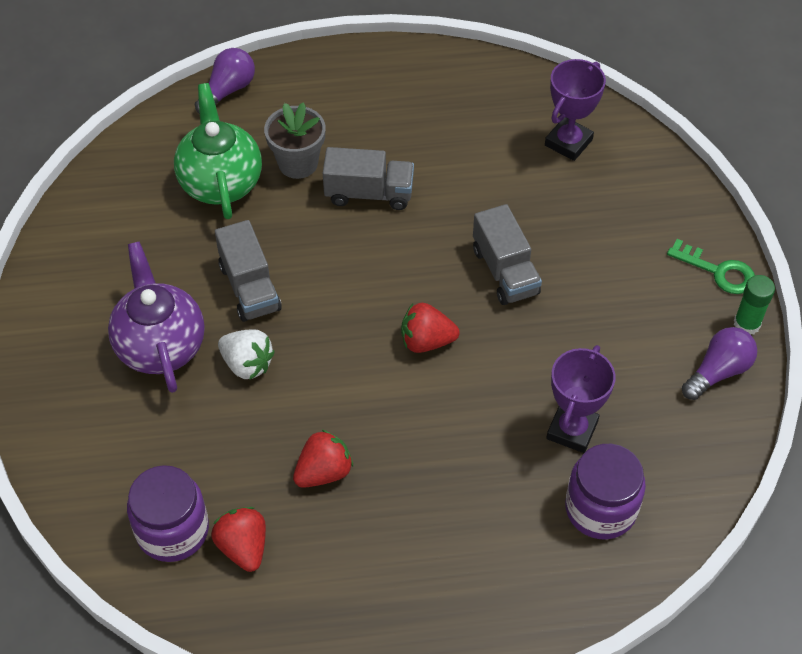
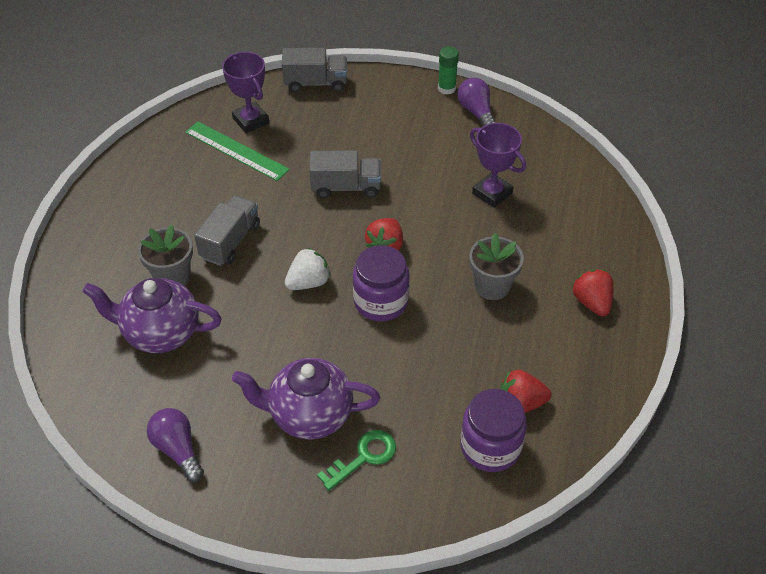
camera: 70 degrees left, 5 degrees down
(221, 182) = (161, 333): green teapot -> purple teapot
(228, 90) = (61, 303): purple light bulb -> purple light bulb (178, 450)
(247, 364) = (356, 360): white strawberry -> white strawberry (308, 282)
(249, 287) = (281, 340): grey truck -> grey truck (315, 83)
(323, 472) = (473, 337): red strawberry -> red strawberry (592, 302)
(411, 471) = (492, 286): none -> grey flower pot
(511, 147) = (236, 151): none -> green ruler
(600, 508) = (556, 198): purple jar -> purple jar (381, 301)
(718, 271) = (400, 87): green key -> green key (363, 457)

